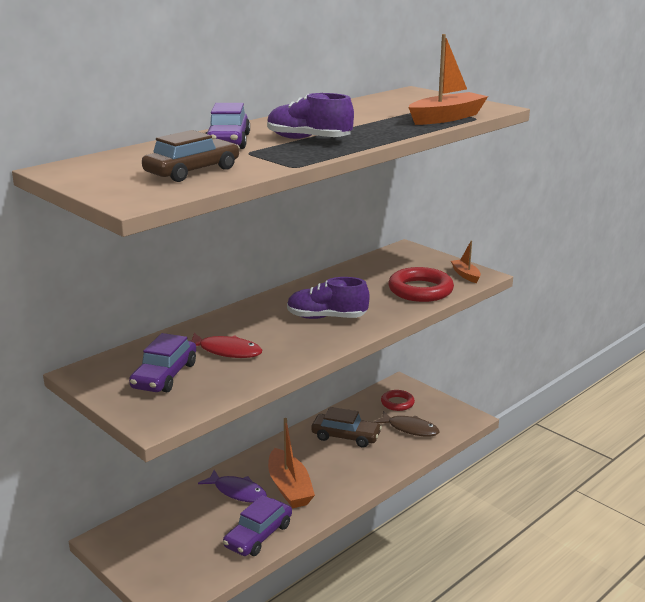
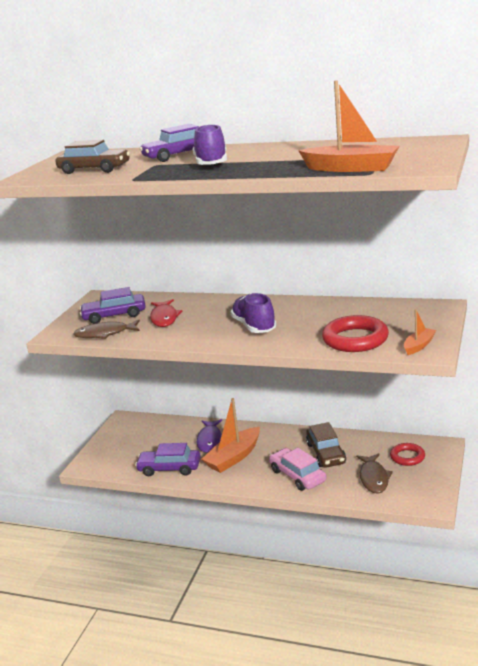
camera: 65 degrees right, 0 degrees up
(211, 392) = (105, 334): none -> brown fish
(364, 463) = (297, 476): none -> pink car

